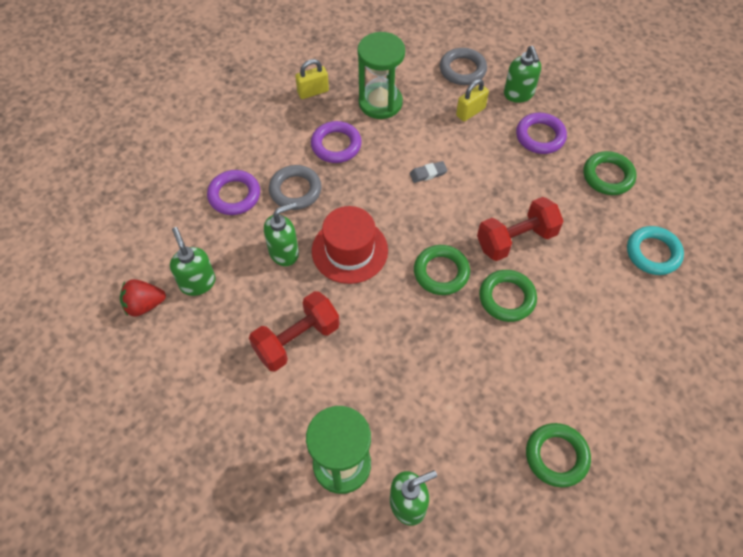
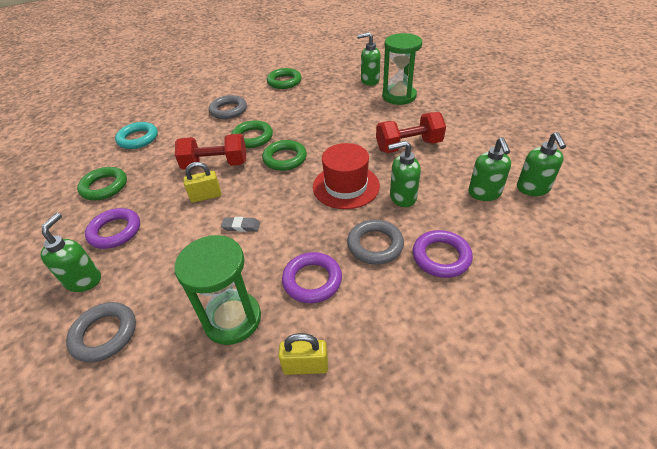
camera: 155 degrees left, 15 degrees down
(144, 305) = (533, 189): red strawberry -> green soap dispenser
(470, 112) = (149, 275): yellow padlock -> yellow padlock (206, 196)
(586, 346) = (228, 110): none -> grey ring

